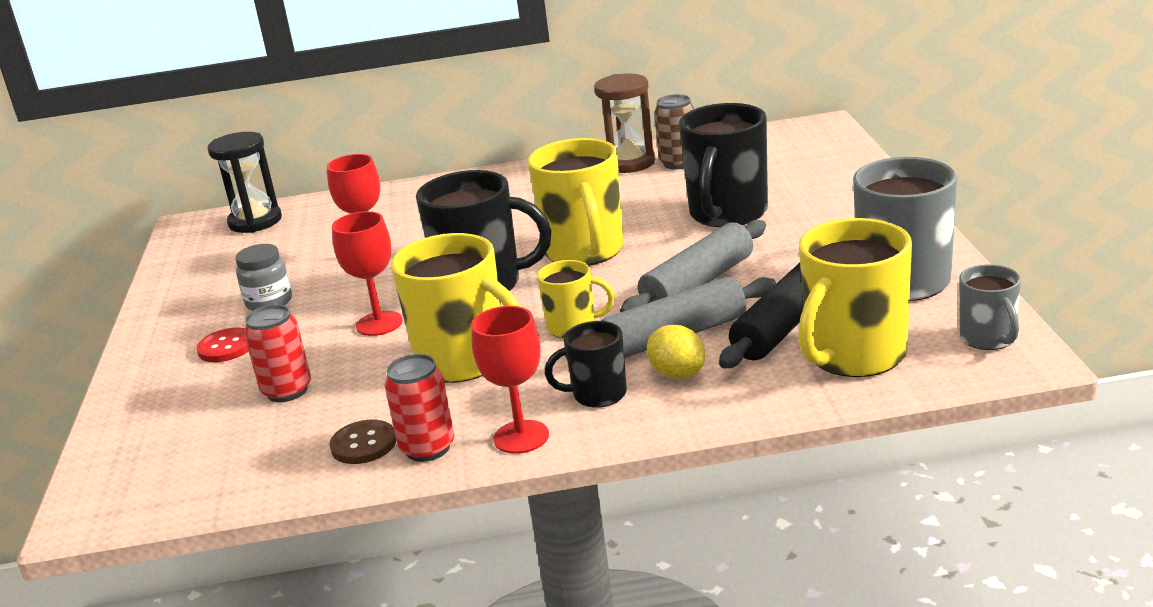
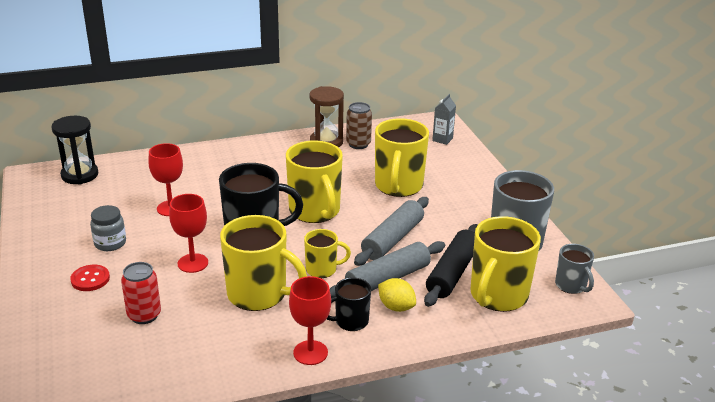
camera: 15 degrees left, 5 degrees up
(363, 444) = (209, 357): brown button -> none
(427, 448) = (252, 361): red can -> none
(727, 214) = (398, 186): black mug -> yellow mug
(817, 149) = (442, 139): none -> grey carton

